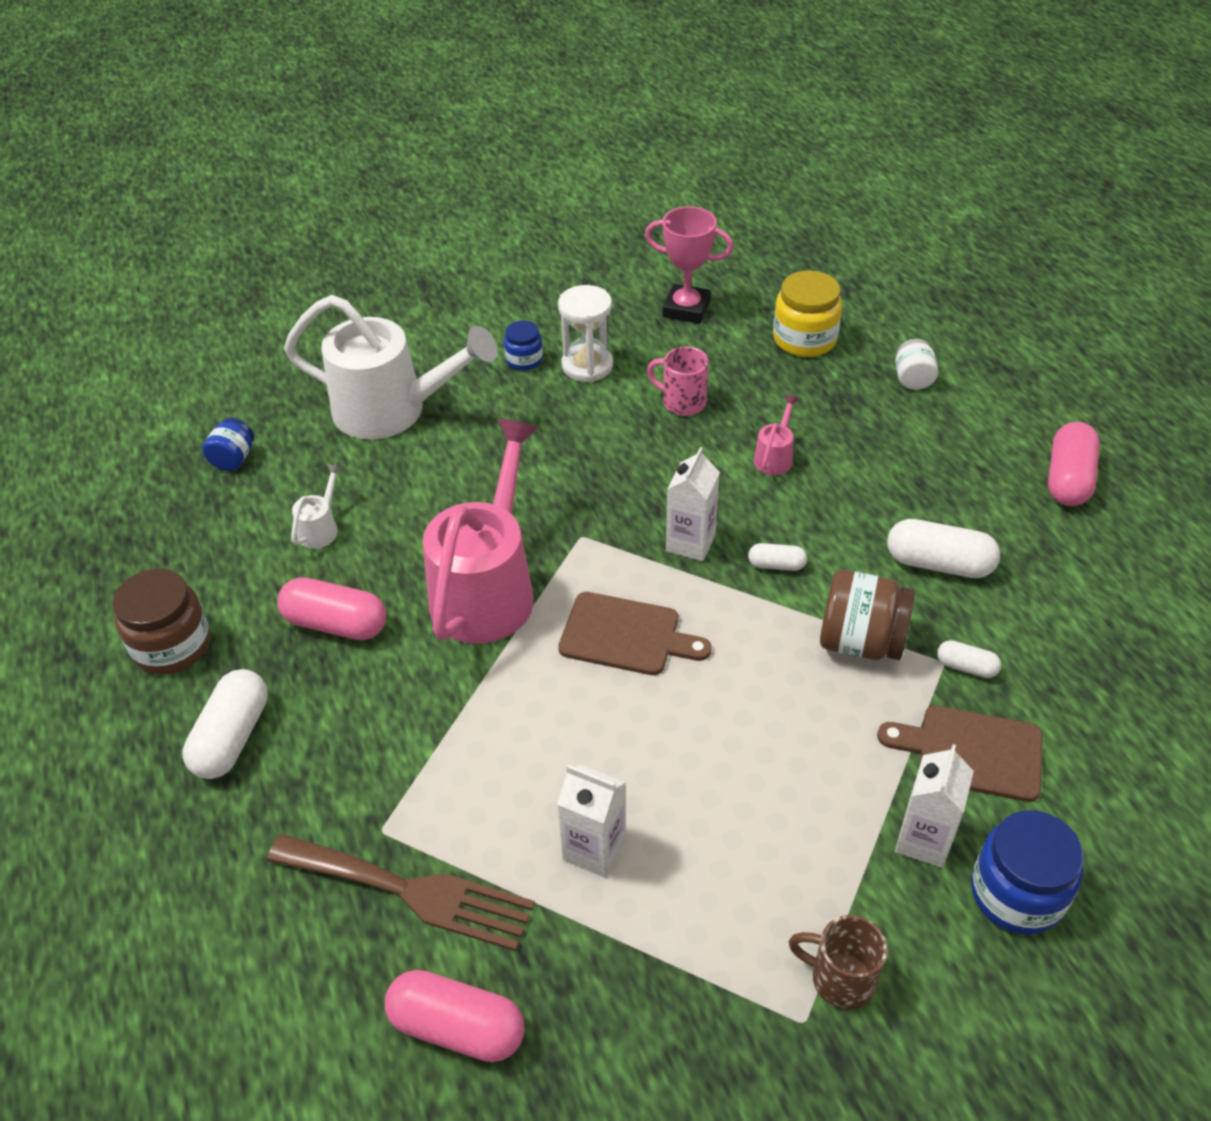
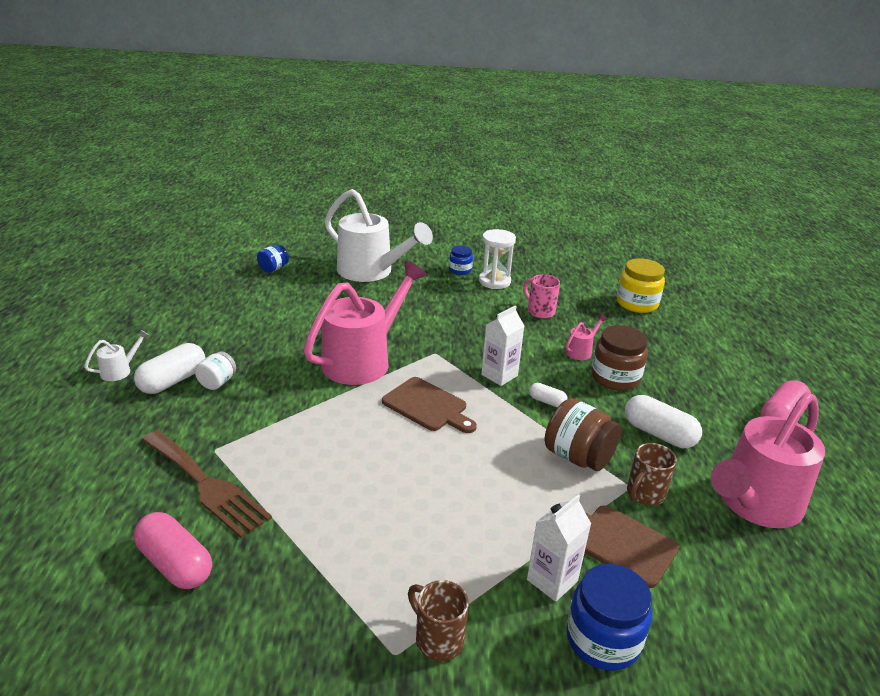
camera: 20 degrees right, 15 degrees down
(172, 645) = (177, 333): brown jar -> brown jar (615, 377)
(321, 528) = (294, 308): white watering can -> white watering can (120, 370)
(336, 623) = (268, 350): pink capsule -> none
(594, 849) = (329, 504): white carton -> none
(686, 309) = (571, 272): pink trophy -> none
(913, 379) = (698, 339): white jar -> white jar (217, 382)
(966, 667) = (644, 494): white capsule -> brown mug
(1092, 629) = (754, 504): none -> pink watering can

